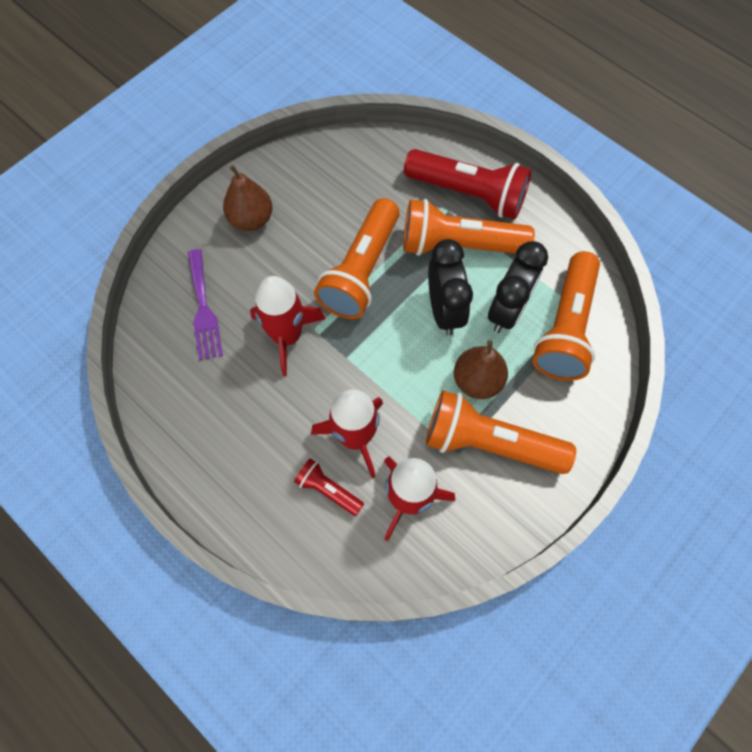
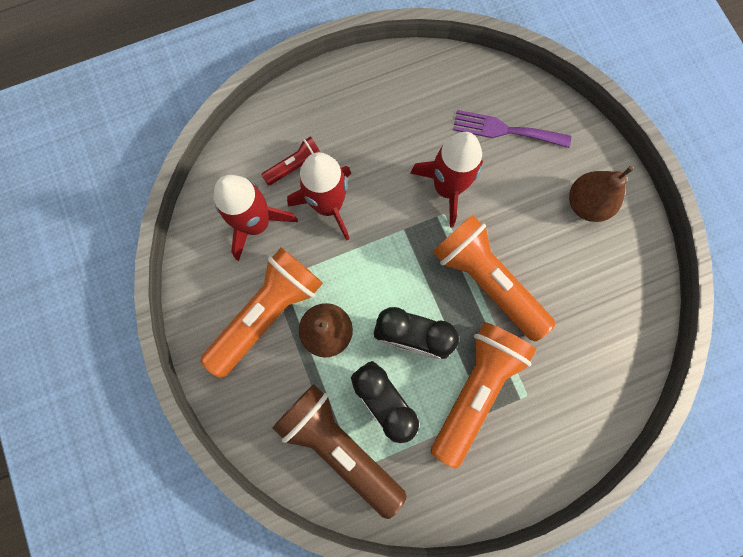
camera: 115 degrees right, 10 degrees up
(468, 194) = (532, 431): red flashlight -> none
(565, 328) = (339, 445): orange flashlight -> brown flashlight

